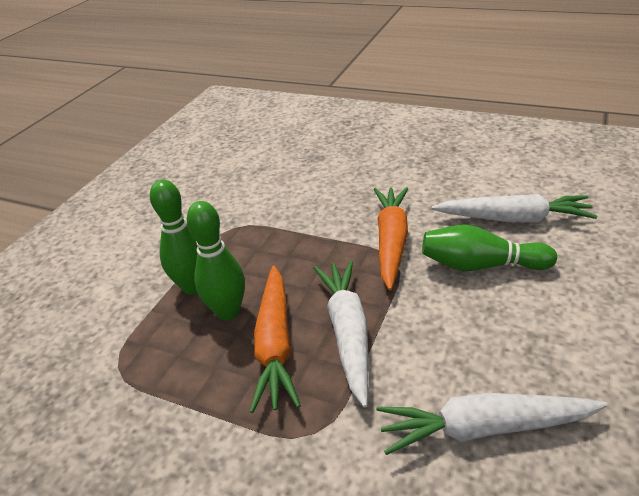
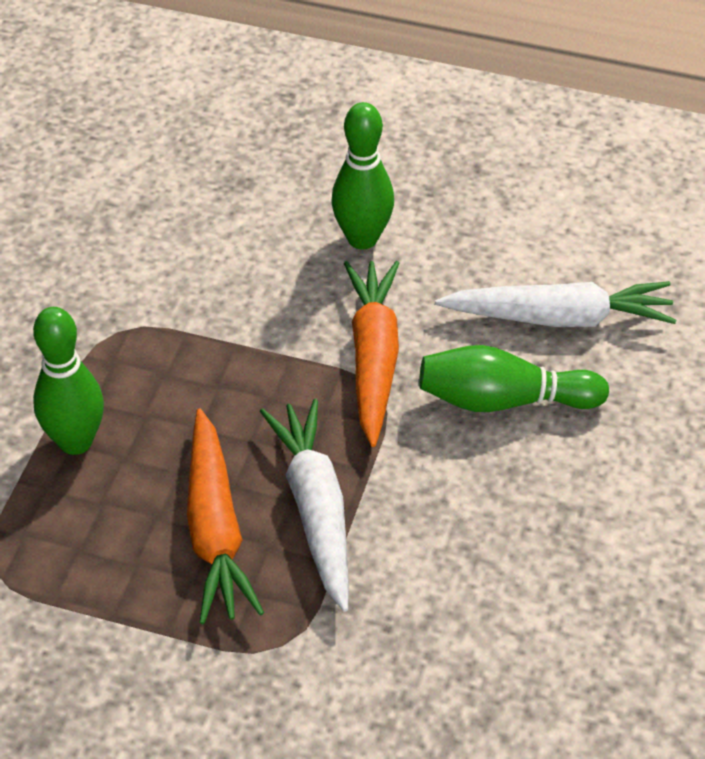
camera: 10 degrees left, 10 degrees up
(228, 311) = (137, 481): green bowling pin -> green bowling pin (362, 238)
(483, 428) = (489, 630): white carrot -> none

